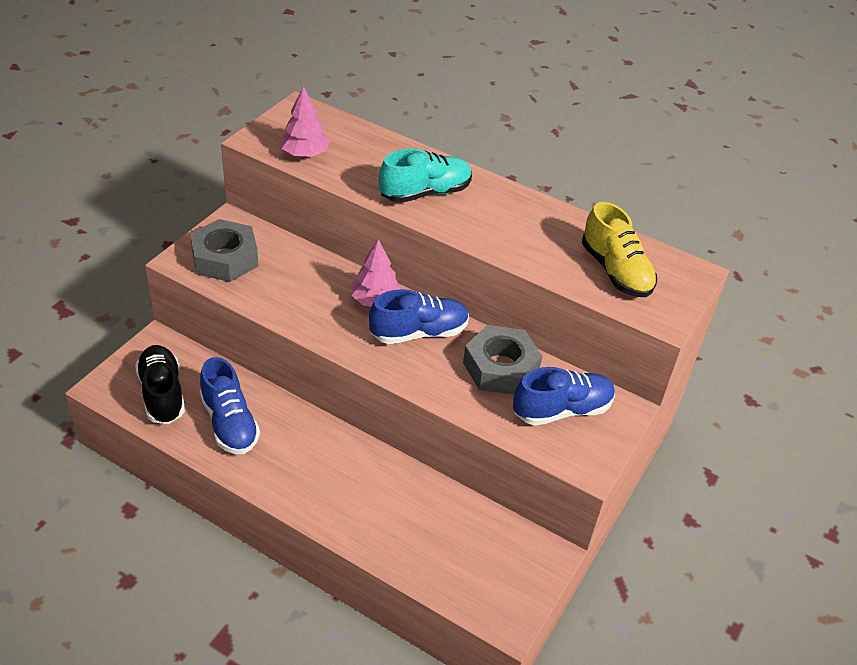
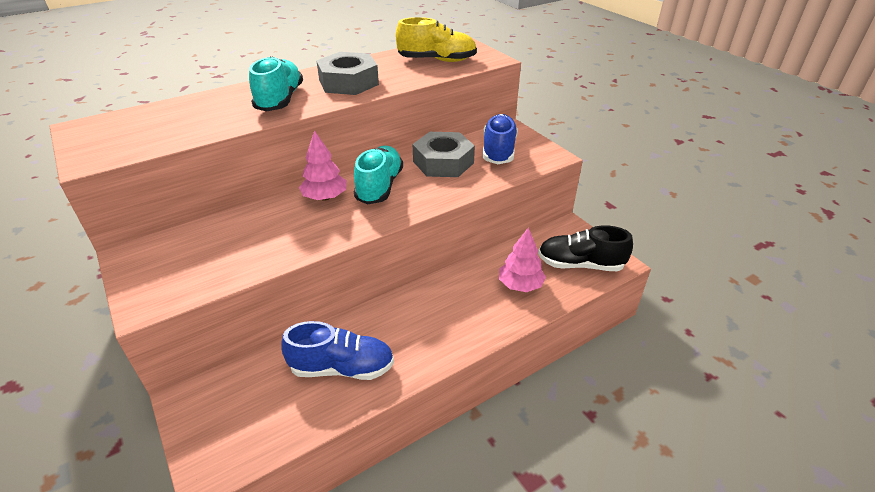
camera: 60 degrees left, 5 degrees down
(162, 394) = (263, 414): black shoe -> black shoe (580, 264)
(225, 258) = (178, 271): grey nut -> grey nut (348, 82)
(304, 154) = (152, 140): pink tree -> pink tree (520, 285)
(419, 333) = (379, 186): blue shoe -> turquoise shoe

